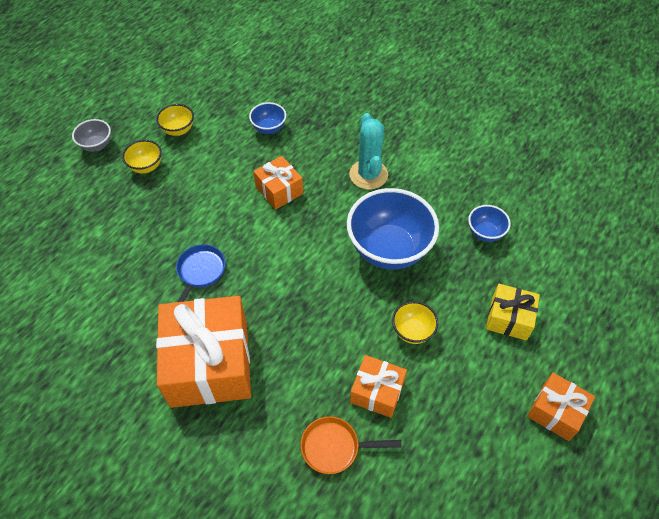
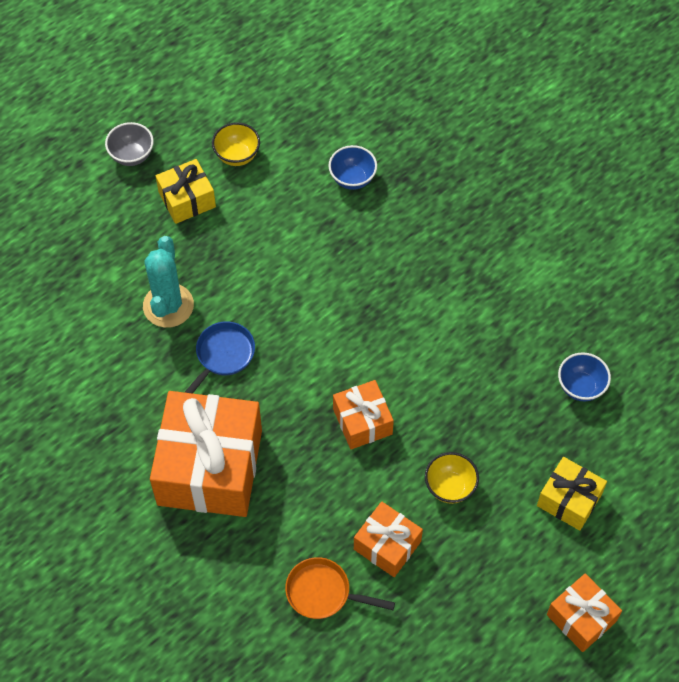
camera: 15 degrees right, 5 degrees up
(146, 167) = (187, 199): yellow bowl -> yellow gift
(279, 190) = (343, 270): orange gift -> orange gift (362, 421)
(368, 175) = (460, 274): turquoise cactus -> turquoise cactus (168, 305)
(389, 249) = (455, 380): blue bowl -> none

